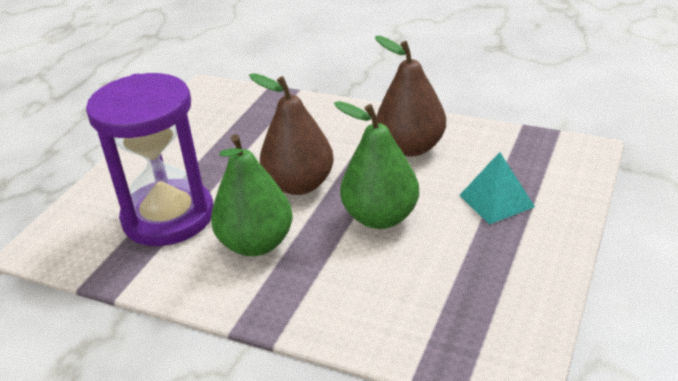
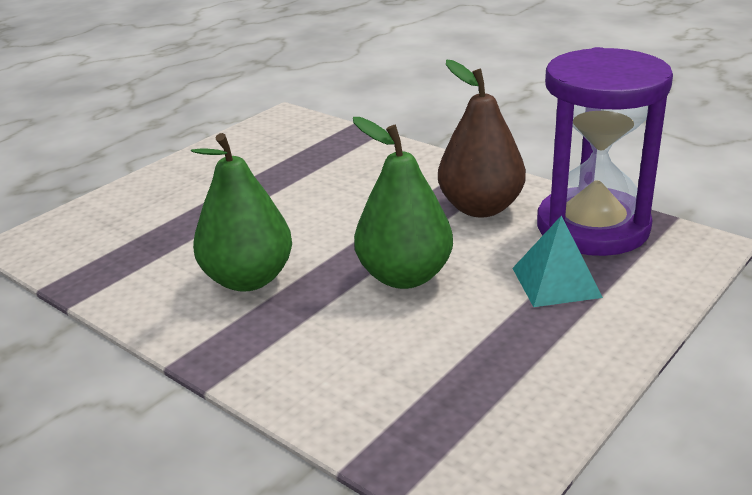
camera: 15 degrees right, 5 degrees down
(168, 217) = (171, 235): purple hourglass -> purple hourglass (592, 227)
(299, 185) = (330, 226): brown pear -> none

